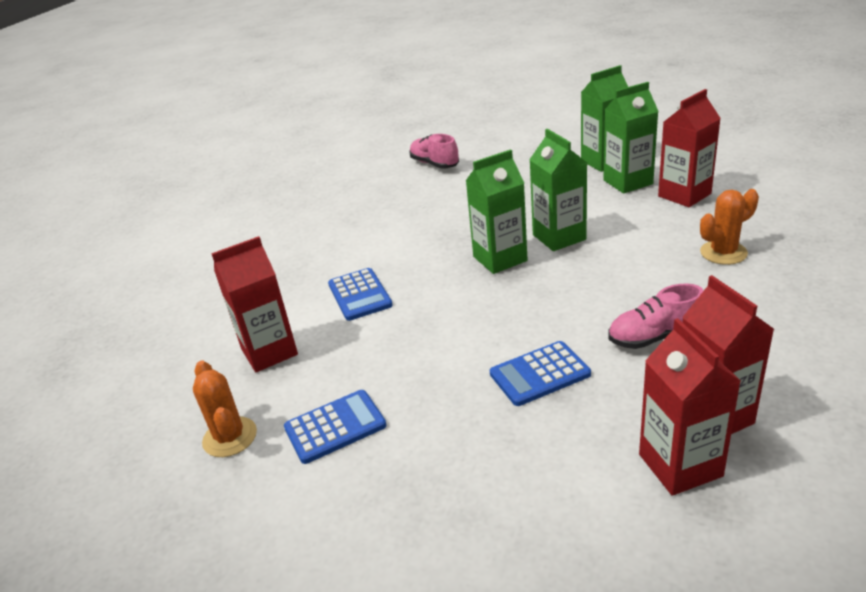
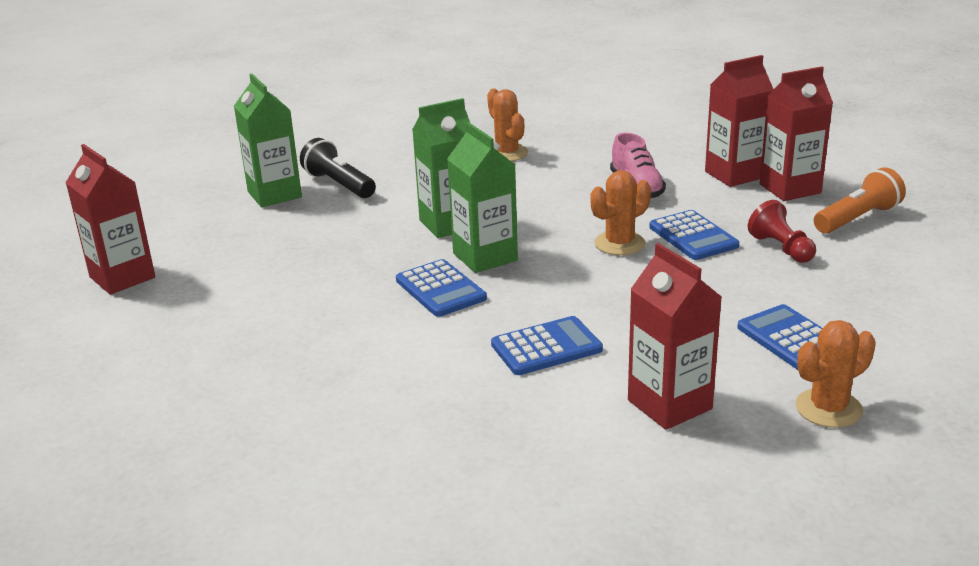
camera: 95 degrees left, 5 degrees down
(434, 164) = (183, 312): pink shoe -> none
(450, 244) = (440, 289): none -> blue calculator
(512, 439) = (781, 248): none -> red pawn
(523, 327) = (619, 243): none -> orange cactus
(595, 522) = (858, 219): none -> orange flashlight
(628, 182) = (339, 184): green carton -> black flashlight
(684, 195) = (386, 160): red carton -> red carton (122, 277)

